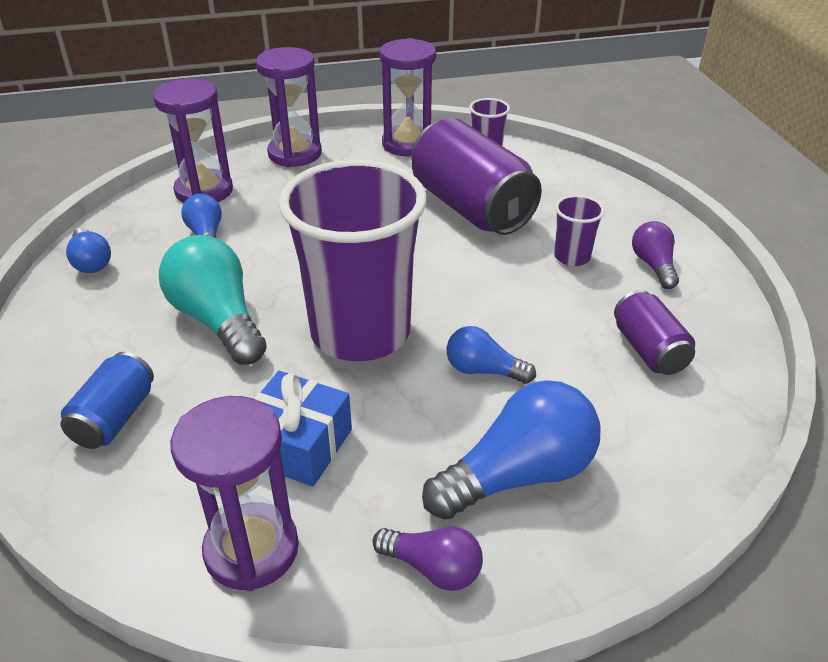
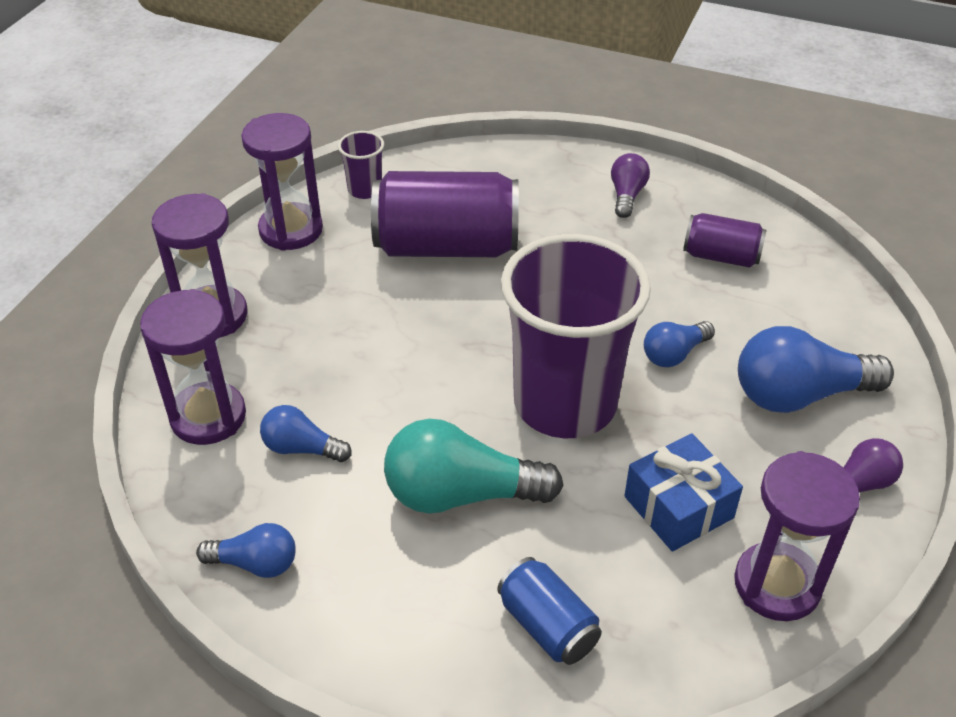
camera: 55 degrees left, 5 degrees up
(518, 475) = (799, 395): blue light bulb -> blue light bulb turned 105 degrees counterclockwise
(572, 257) = (576, 229): purple cup -> none
(653, 265) = (627, 195): purple light bulb -> purple light bulb turned 75 degrees clockwise

